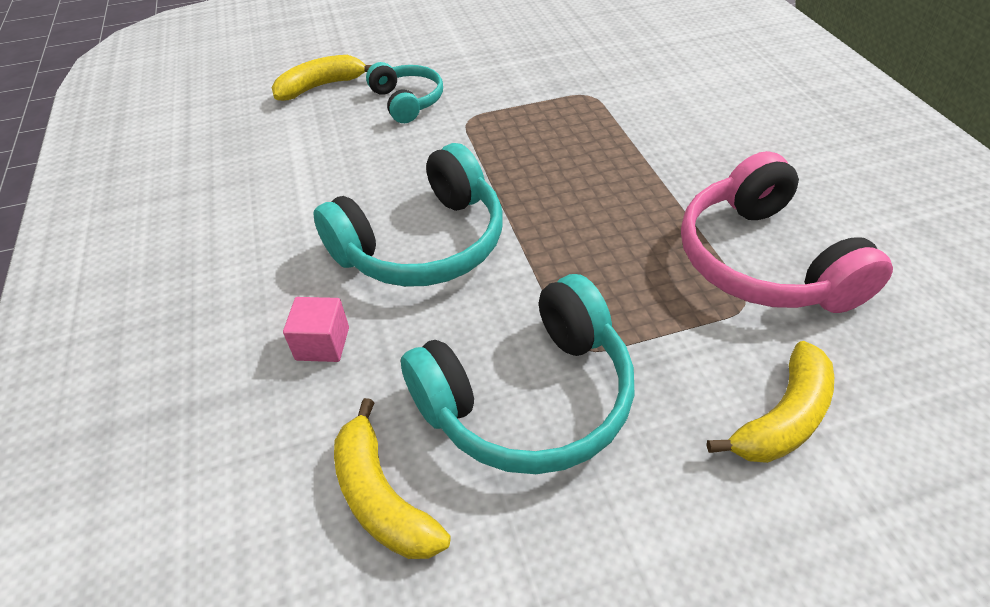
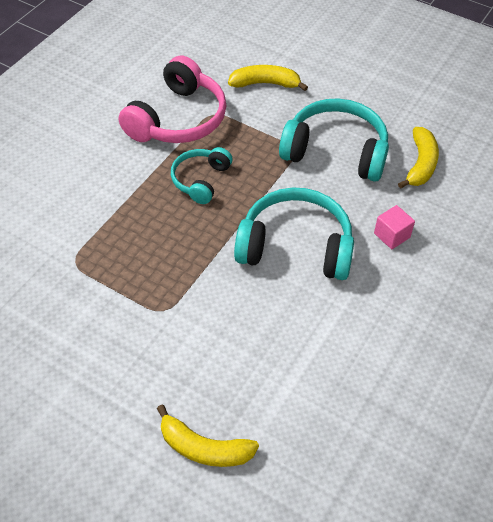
camera: 135 degrees left, 5 degrees up
(407, 101) = (172, 365): turquoise headphones -> turquoise headphones (200, 180)

